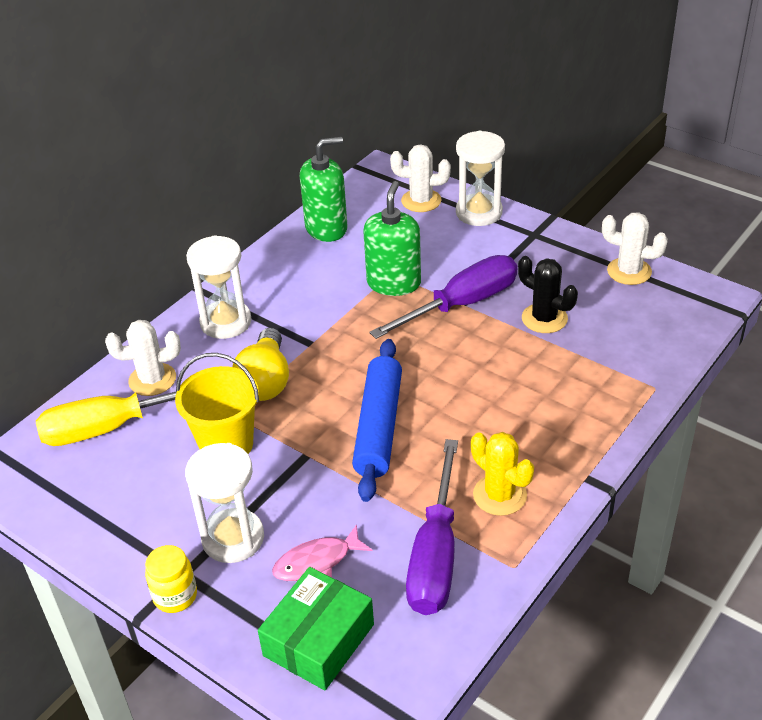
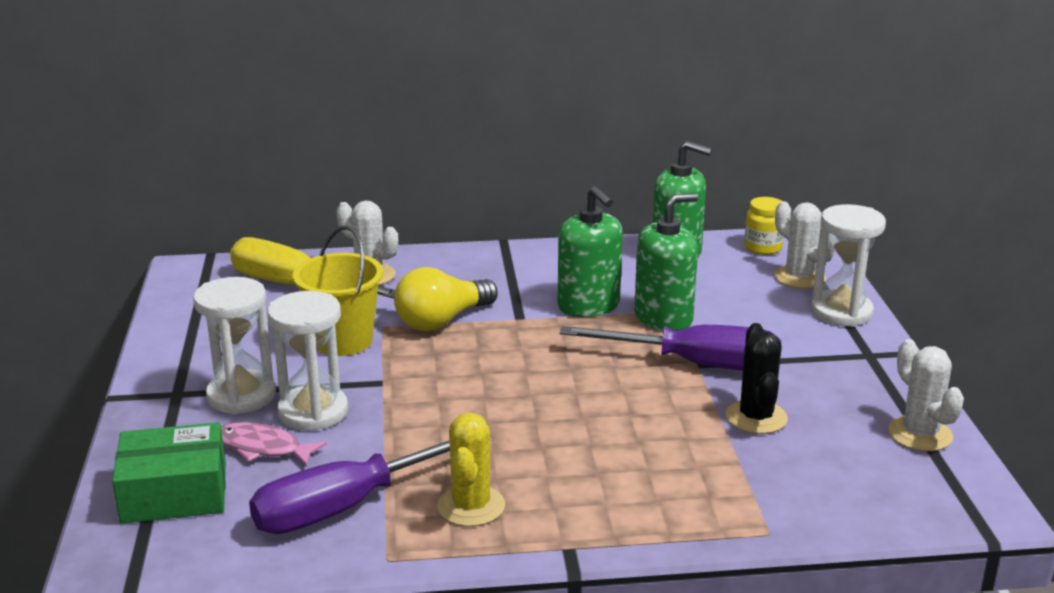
camera: 45 degrees right, 15 degrees down
(175, 596) = (148, 401): yellow jar -> yellow jar (763, 248)
(226, 322) = (483, 271): white hourglass -> white hourglass (313, 412)
(337, 304) = (589, 305): none -> green soap dispenser
(378, 427) = (466, 399): blue rolling pin -> none

